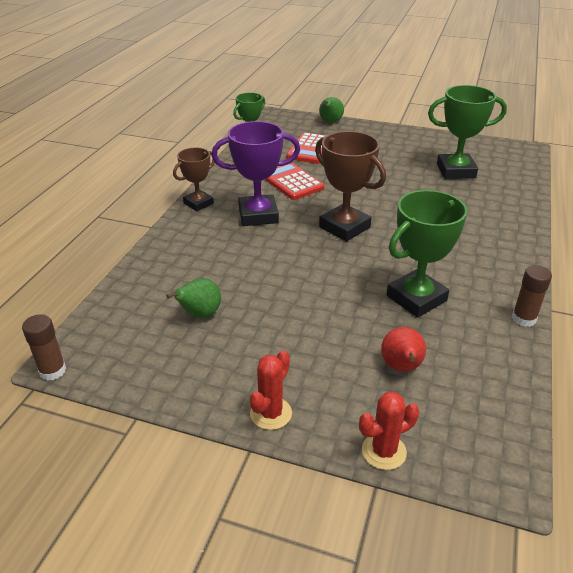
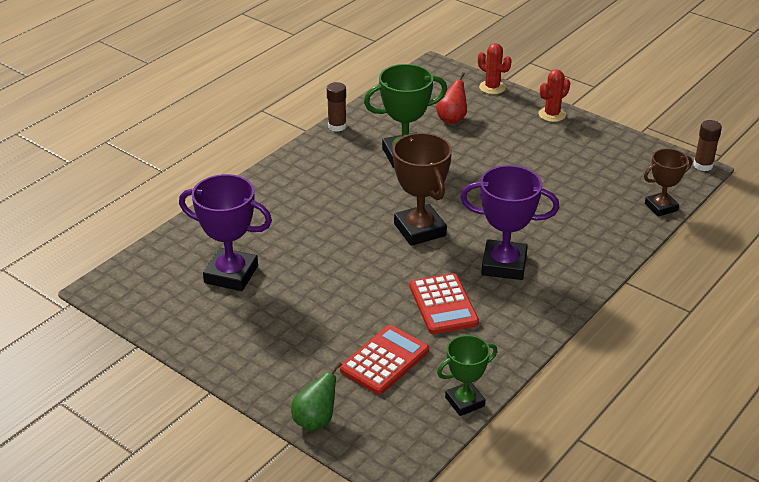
camera: 160 degrees left, 0 degrees up
(198, 203) = (568, 297): brown trophy -> brown trophy (661, 207)
(200, 314) = (587, 180): green pear -> none
(383, 451) = (492, 87): red cactus -> red cactus turned 45 degrees clockwise
(456, 171) = (231, 274): green trophy -> purple trophy

